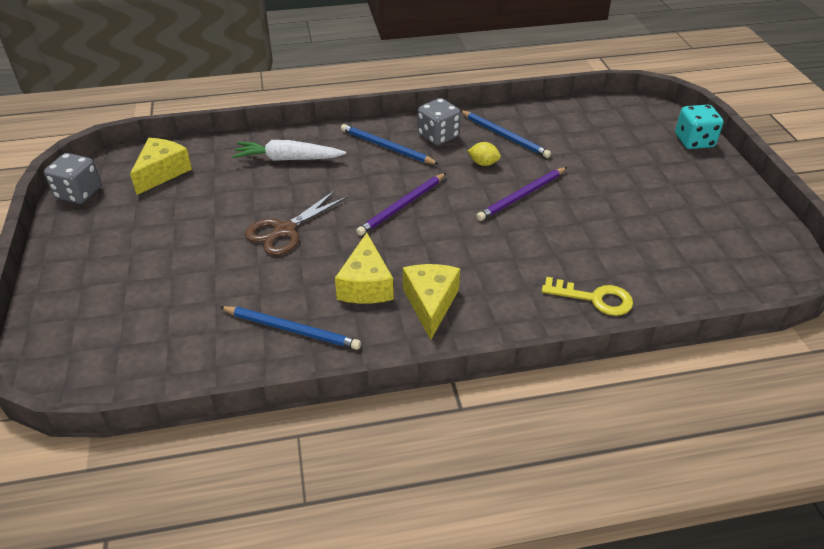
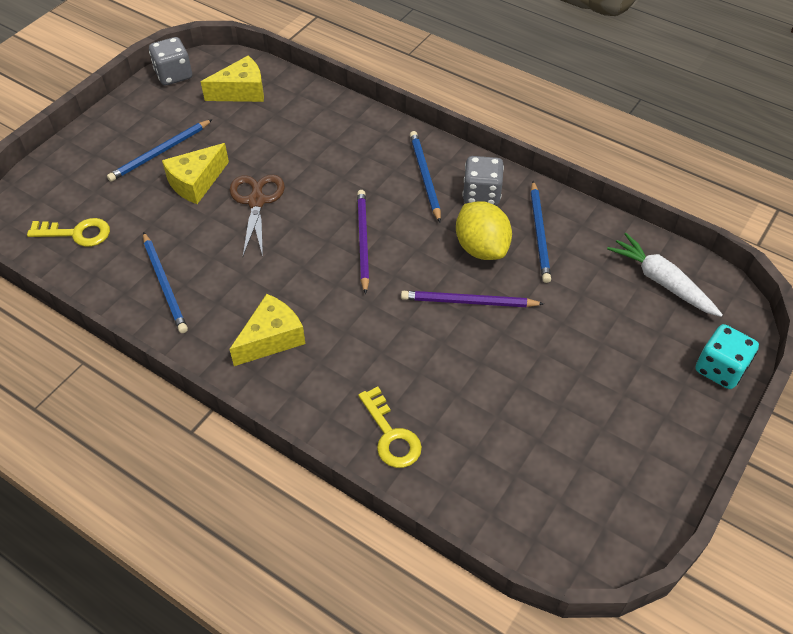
camera: 45 degrees right, 10 degrees up
(147, 249) = (160, 152): none -> blue pencil
(152, 350) = (77, 233): none -> yellow key
(284, 231) = (256, 201): brown scissors -> brown scissors turned 90 degrees clockwise
(288, 159) = (338, 137): white carrot -> white carrot (662, 282)
(366, 285) = (251, 288): yellow cheese -> yellow cheese (196, 182)
(402, 206) = (363, 241): purple pencil -> purple pencil turned 90 degrees clockwise
(483, 163) = (481, 248): yellow lemon -> yellow lemon, size x2.00

